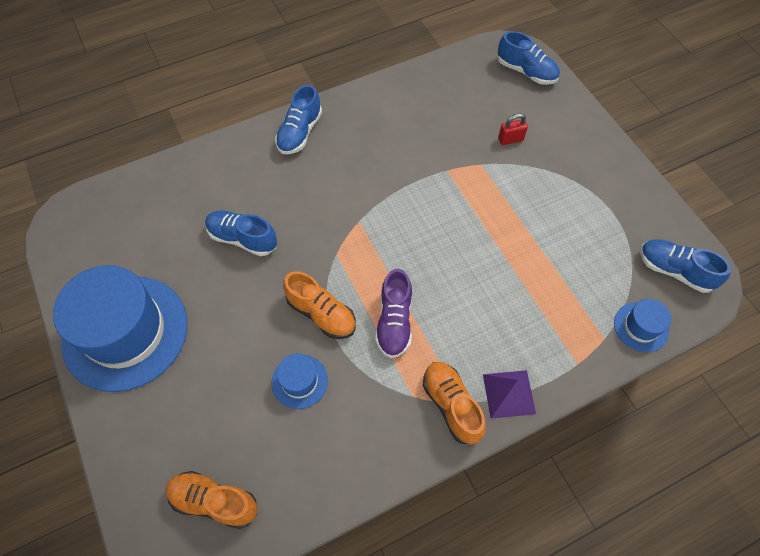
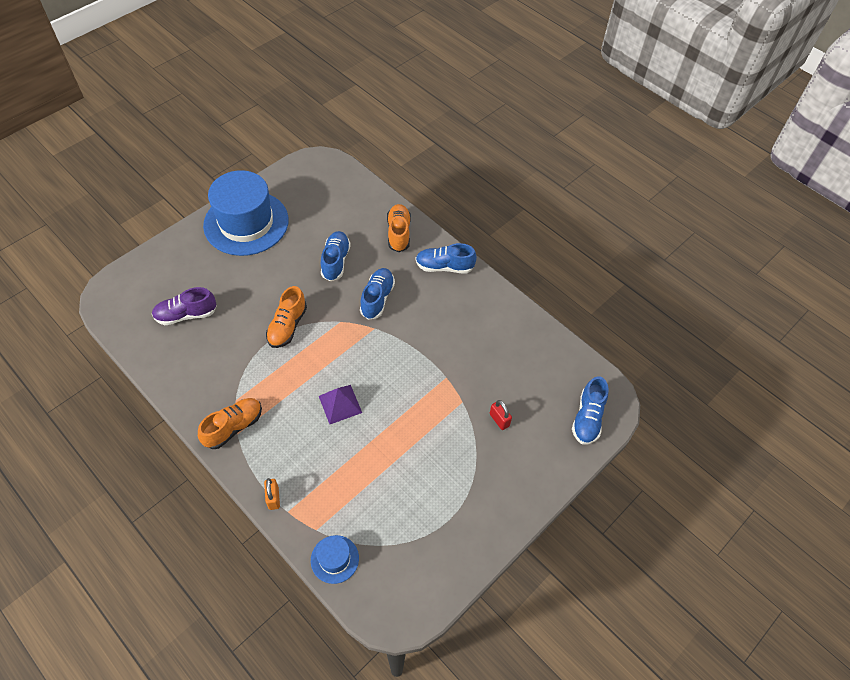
camera: 70 degrees right, 5 degrees down
(214, 501) = (142, 306): orange shoe -> orange shoe (398, 233)
(299, 381) = (232, 328): blue hat -> none
(394, 321) = (293, 374): purple shoe -> purple shoe (186, 315)
(509, 394) = (250, 465): purple pyramid -> purple pyramid (340, 404)
(558, 376) = (273, 498): none -> orange padlock
(674, 271) = (401, 583): blue shoe -> blue shoe (377, 298)

